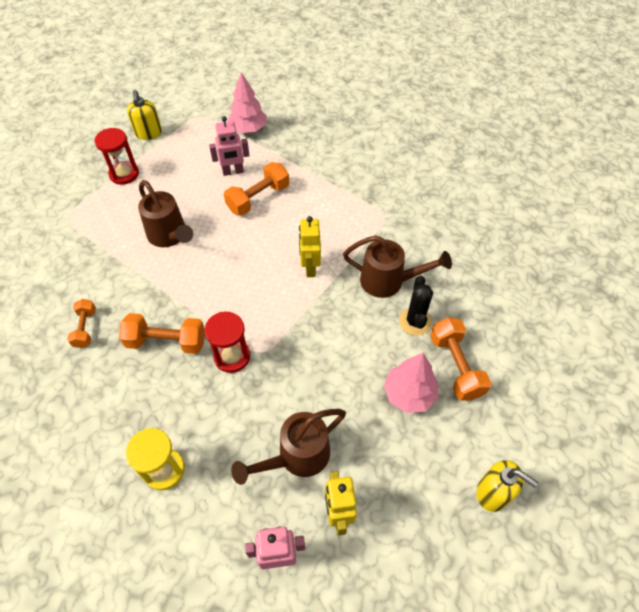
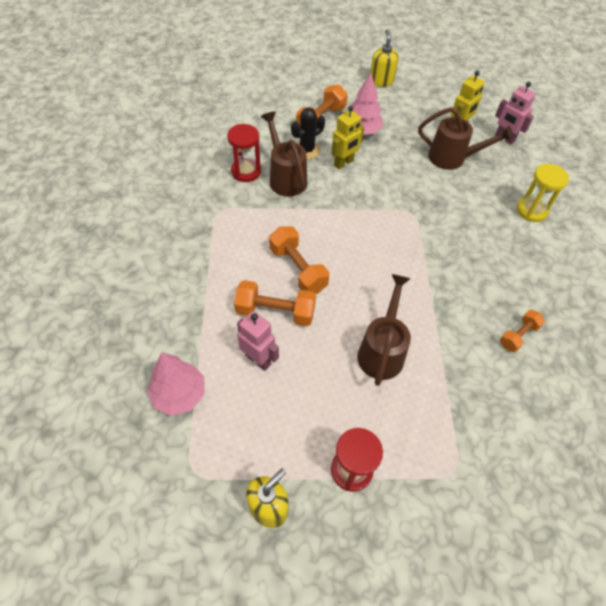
camera: 130 degrees left, 0 degrees up
(166, 341) = (466, 272): orange dumbbell -> orange dumbbell (298, 269)
(232, 357) = (433, 227): red hourglass -> red hourglass (246, 172)
(310, 268) = (317, 228): yellow robot -> yellow robot (344, 163)

